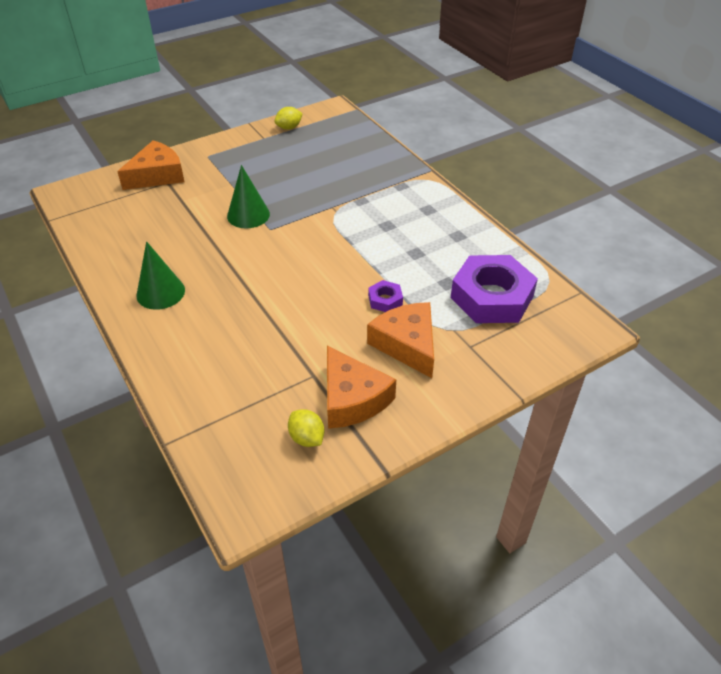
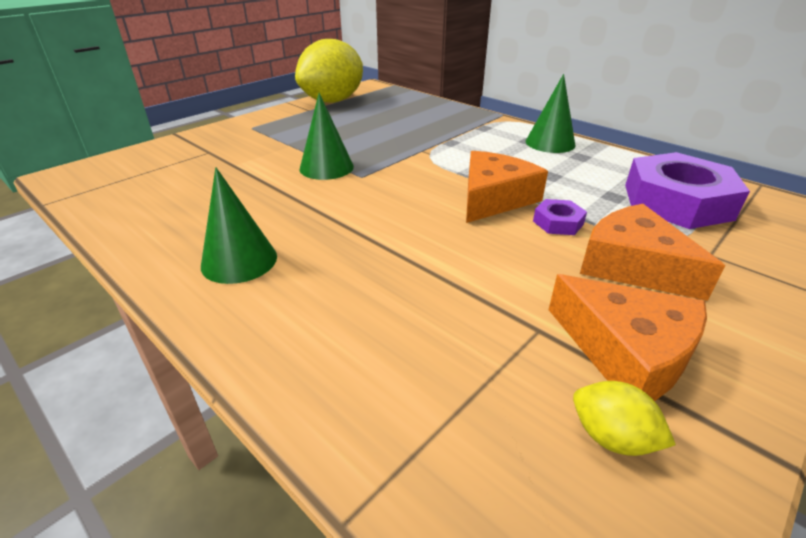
camera: 15 degrees left, 10 degrees down
(157, 175) = (194, 148): orange cheese -> orange cheese (494, 198)
(289, 128) = (333, 101): yellow lemon -> yellow lemon, size x2.44
(444, 215) = (550, 143): none -> green cone

